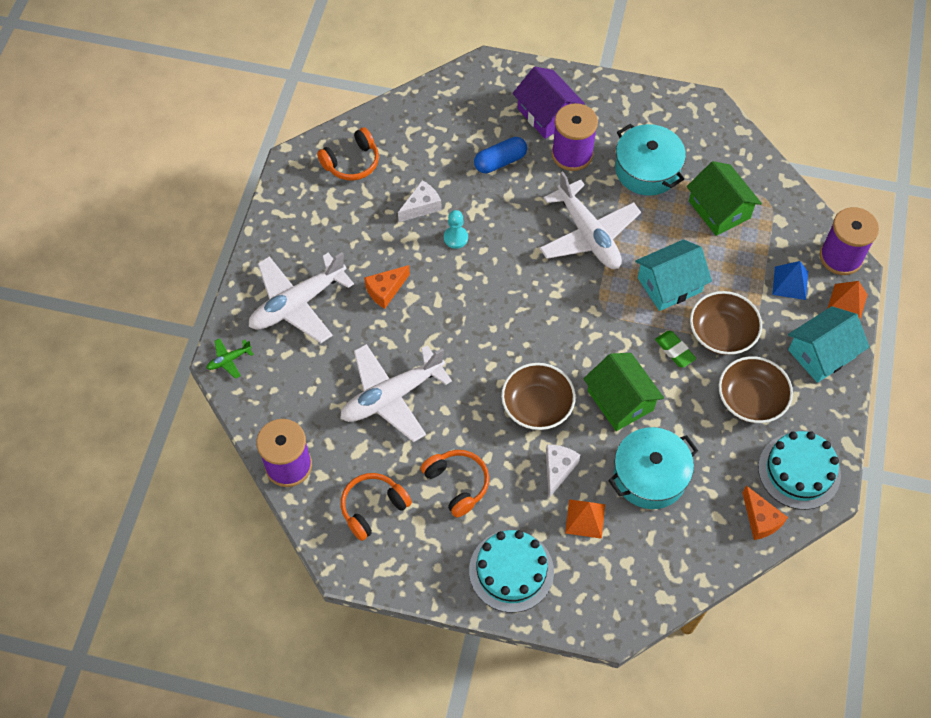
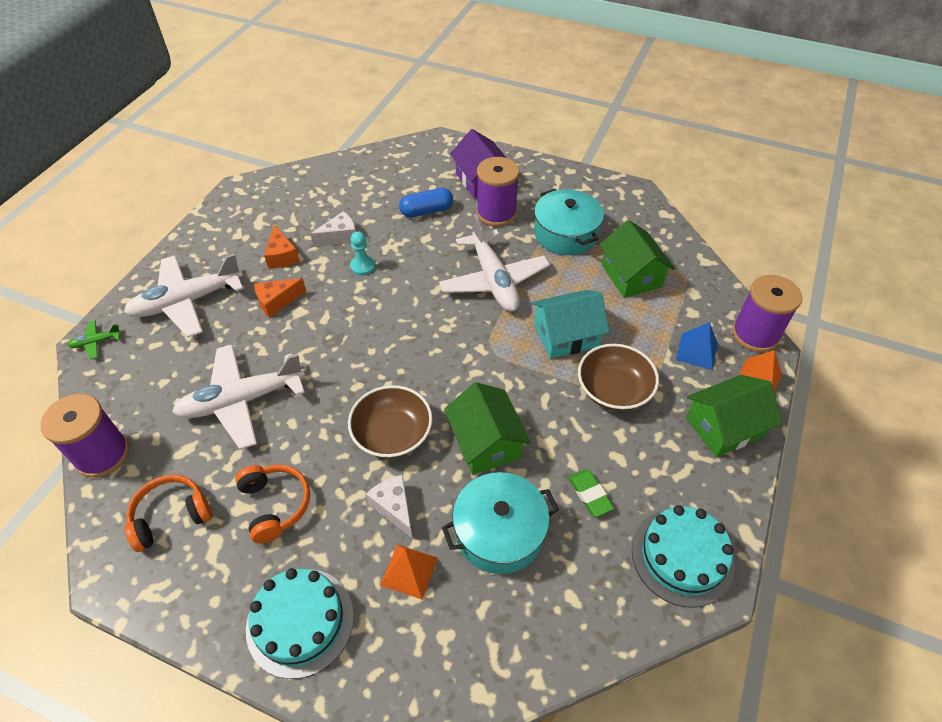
camera: 10 degrees right, 10 degrees down
(352, 162) = (290, 195): orange headphones -> none
(558, 469) = (394, 507): white cheese -> white cheese turned 60 degrees counterclockwise
(675, 350) = (558, 400): green eraser -> green eraser (590, 494)
(751, 399) = (635, 464): brown bowl -> none
(760, 519) = (625, 610): orange cheese -> orange cheese (282, 256)
(821, 353) = (724, 427): turquoise house -> green house

